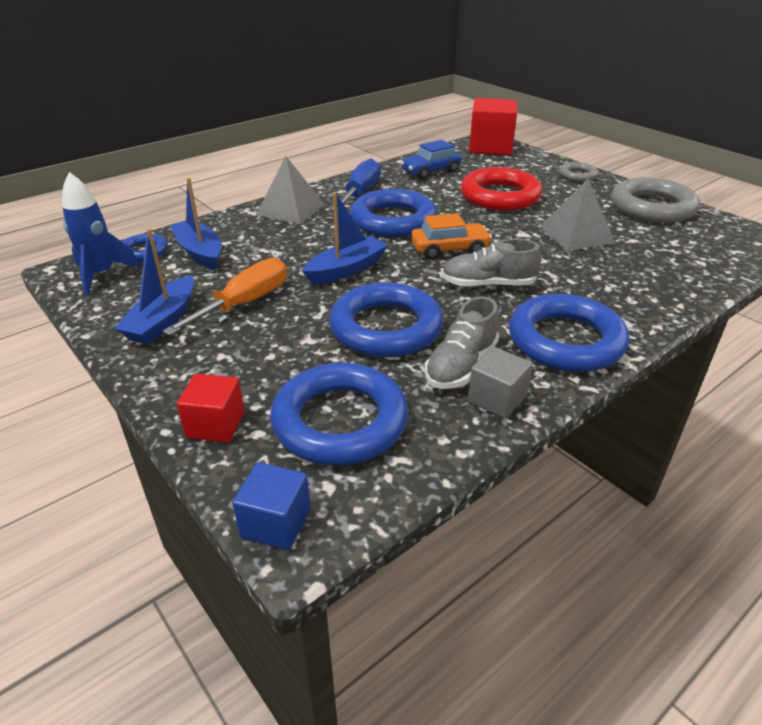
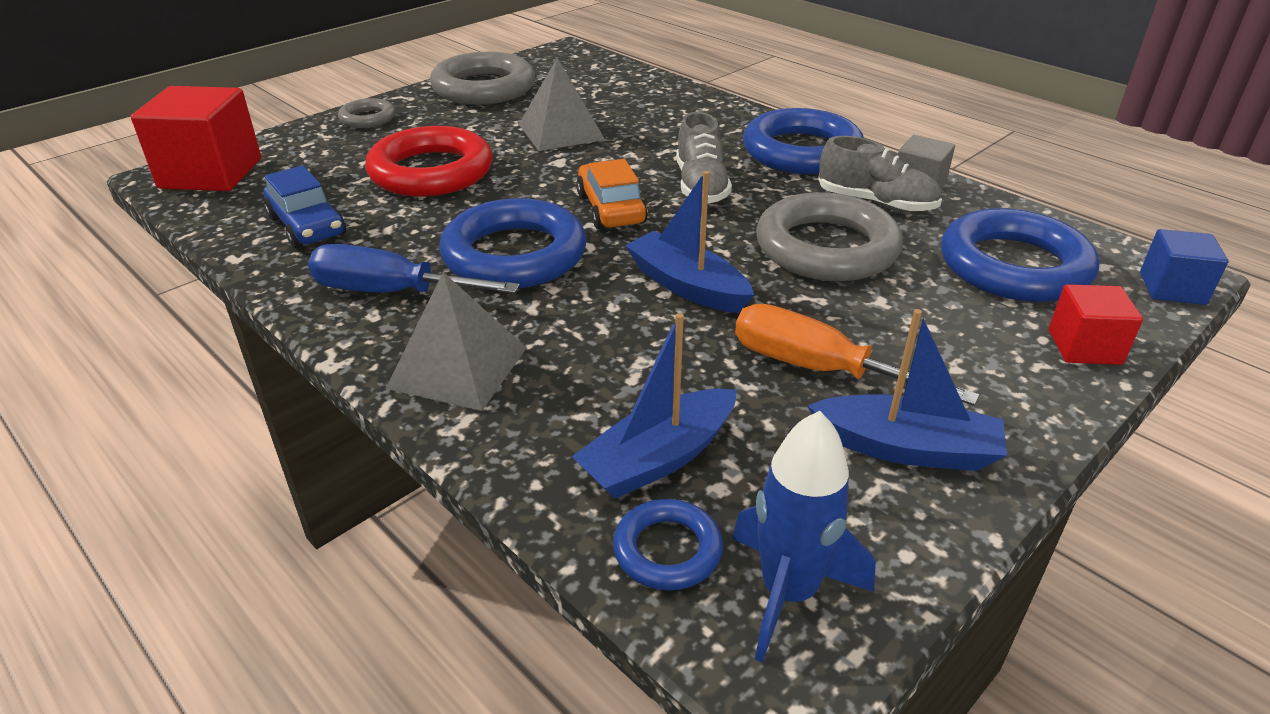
camera: 95 degrees left, 0 degrees up
(386, 328) = (826, 248): blue ring -> grey ring

